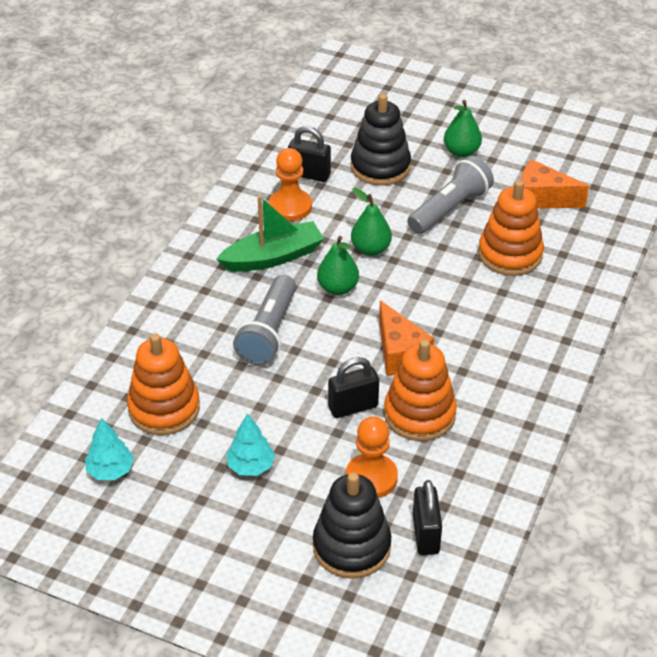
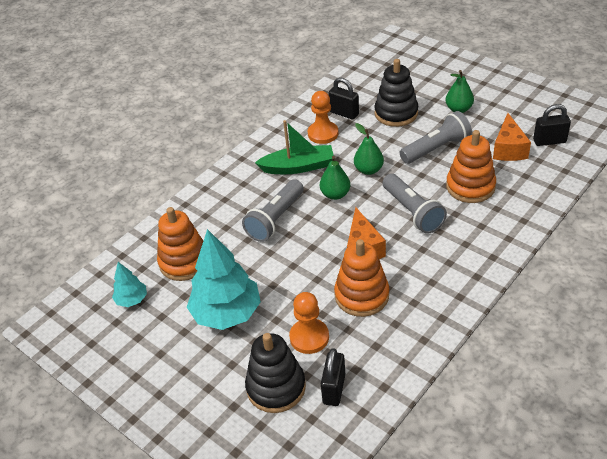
camera: 20 degrees right, 0 degrees up
(250, 466) = (227, 313): turquoise tree -> turquoise tree, size x2.04
(353, 407) = (315, 282): black padlock -> black padlock (549, 141)
(448, 297) = (413, 212): none -> grey flashlight
(542, 198) = (508, 149): orange cheese -> orange cheese turned 120 degrees counterclockwise

